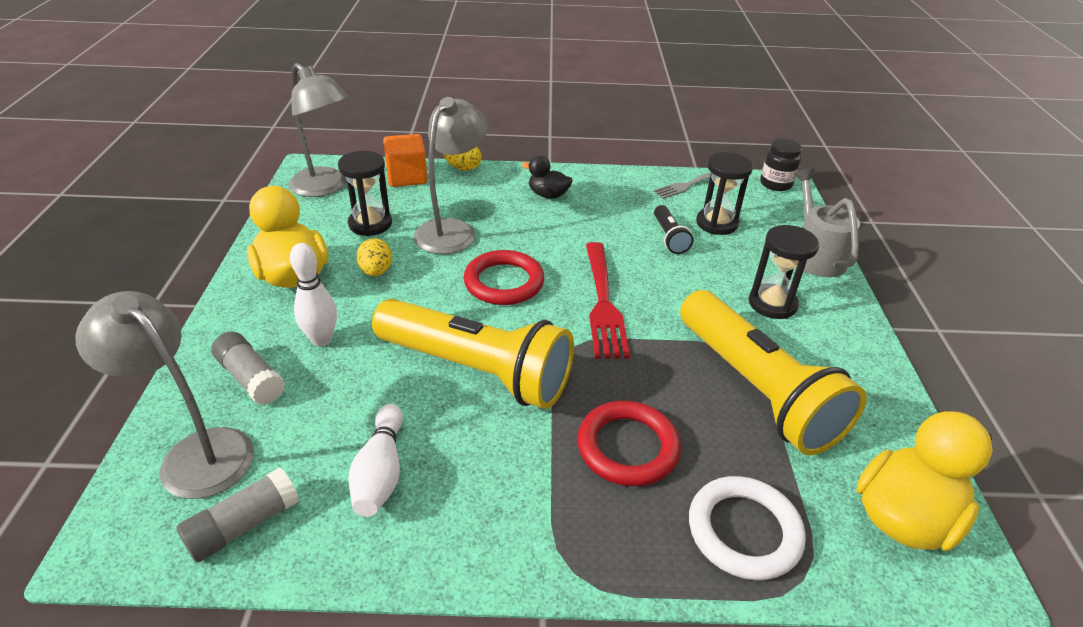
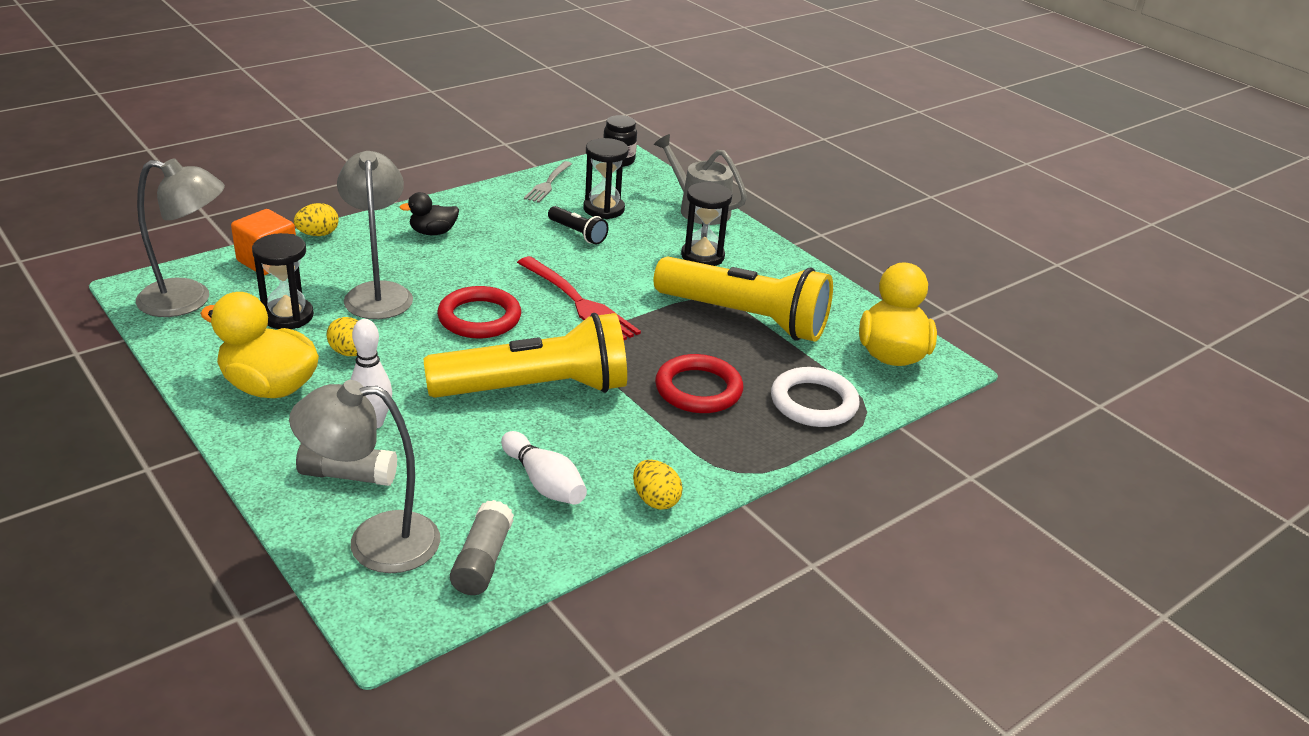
camera: 40 degrees left, 5 degrees down
(455, 555) = (655, 500): none -> yellow egg

